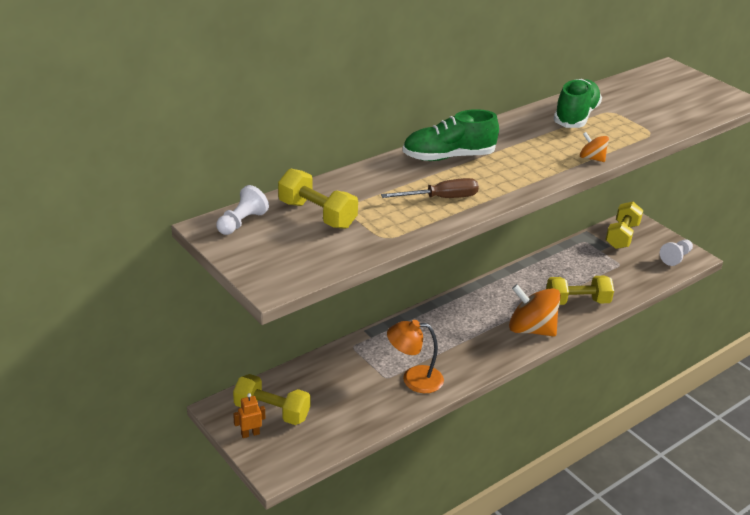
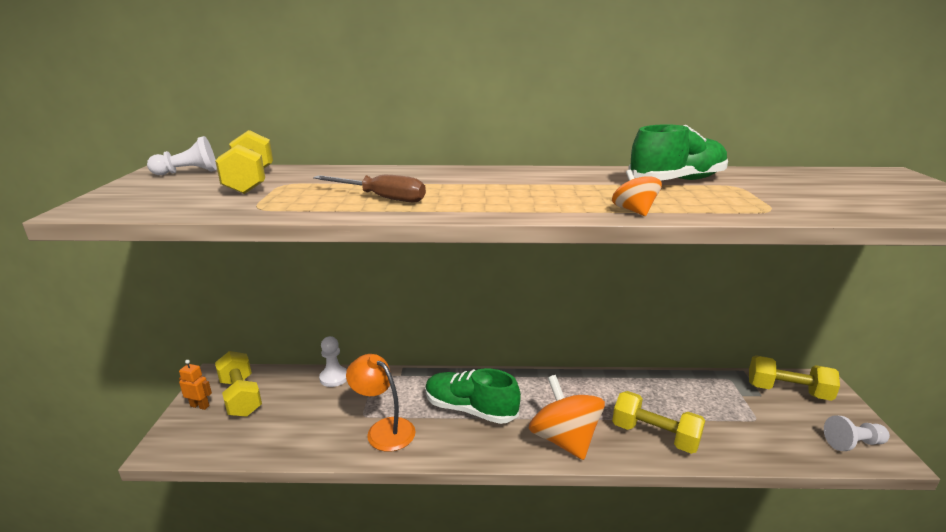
camera: 40 degrees right, 10 degrees down
(323, 363) = (334, 378): none -> white pawn
(448, 157) = (461, 177): green shoe -> green shoe (470, 409)
(622, 236) = (787, 391): yellow dumbbell -> yellow dumbbell turned 45 degrees clockwise

